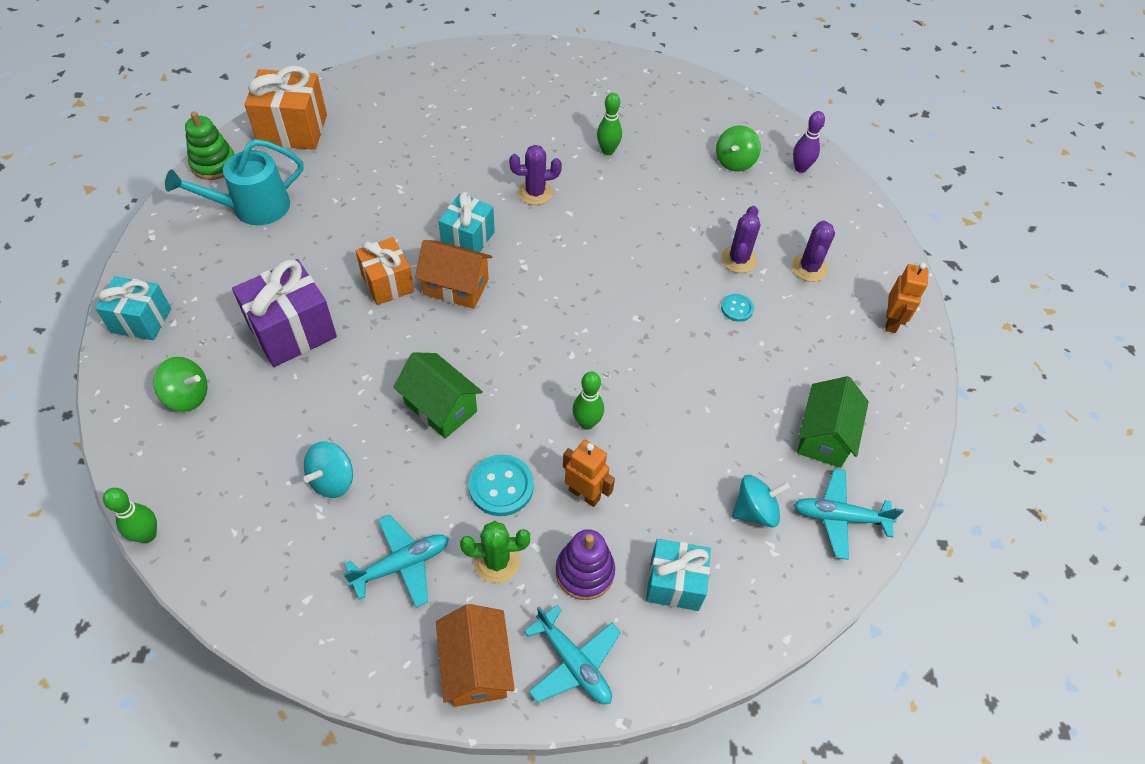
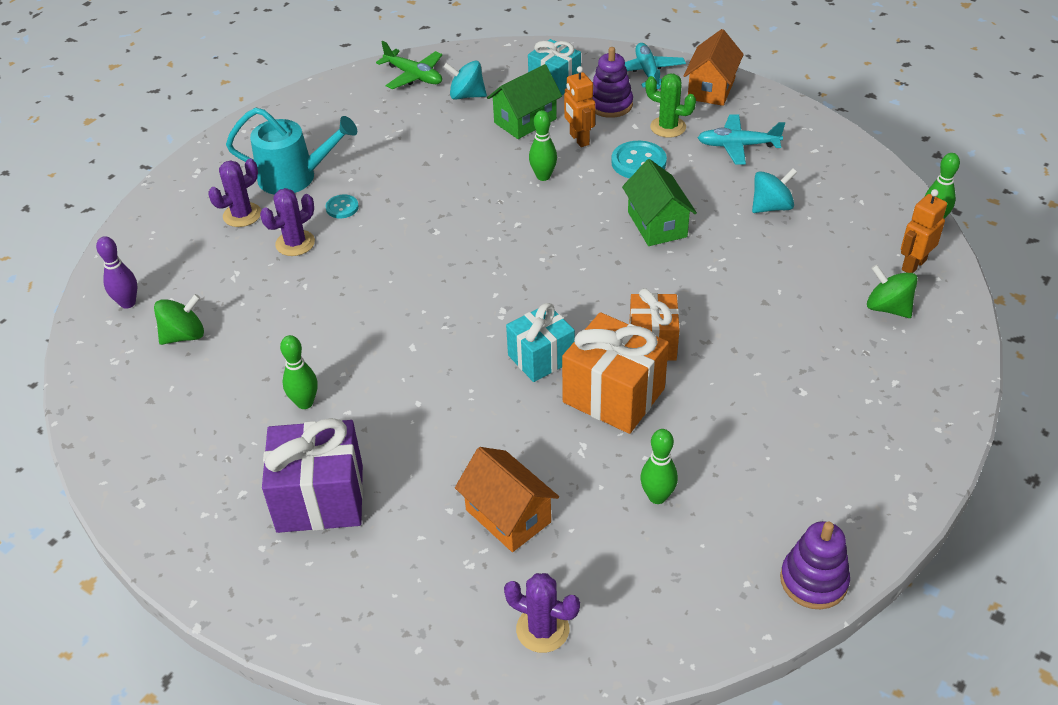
camera: 145 degrees left, 10 degrees down
(141, 320) = (930, 396): turquoise gift -> none
(214, 164) = (813, 581): green stacking toy -> purple stacking toy
(253, 207) = (774, 490): turquoise watering can -> turquoise watering can (294, 177)
(292, 331) = (769, 330): purple gift -> purple gift (320, 498)
(293, 130) = (684, 599): orange gift -> orange gift (614, 395)
(333, 177) = (657, 497): none -> green bowling pin
(456, 287) = (584, 314): orange house -> orange house (508, 516)
(535, 193) = (430, 382): purple cactus -> purple cactus (542, 629)
(824, 436) = (373, 113): green house -> green house (525, 121)
(839, 517) = (414, 76): turquoise plane -> green plane
(891, 322) = (229, 156): orange robot -> orange robot (913, 265)

